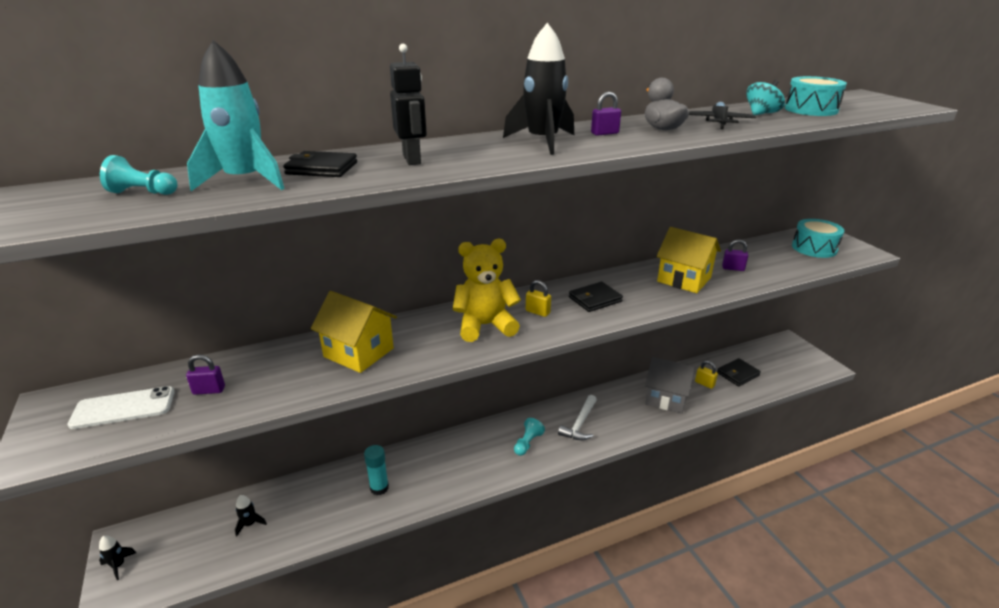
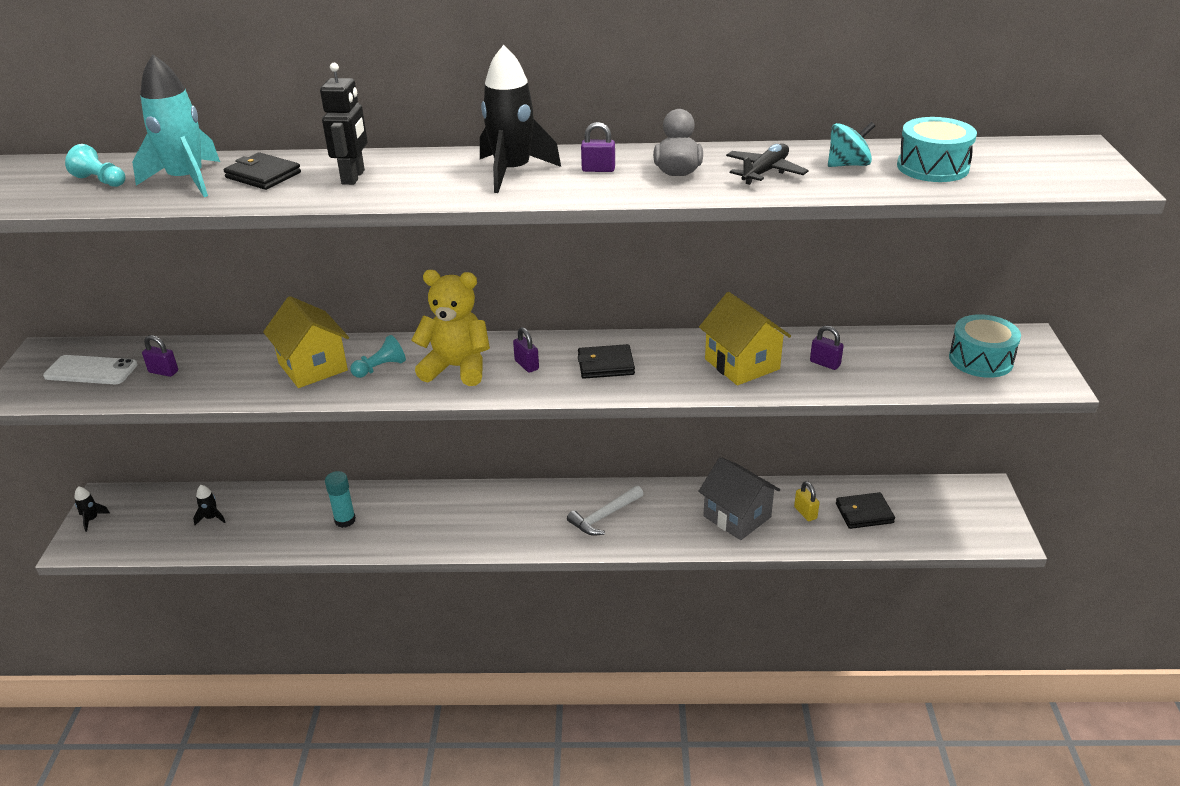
camera: 25 degrees right, 5 degrees up
(527, 443) = (527, 520): turquoise pawn -> turquoise pawn (380, 368)
(537, 312) = (526, 365): yellow padlock -> purple padlock

